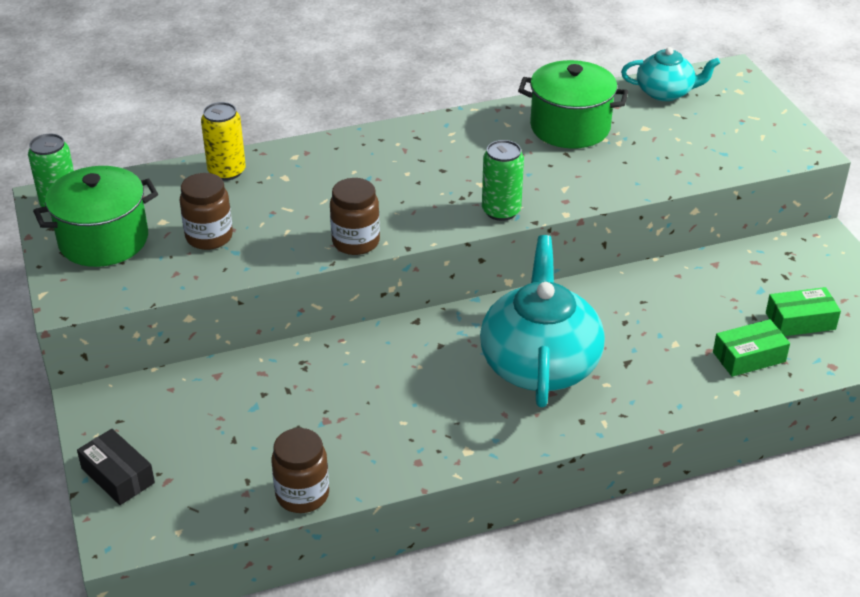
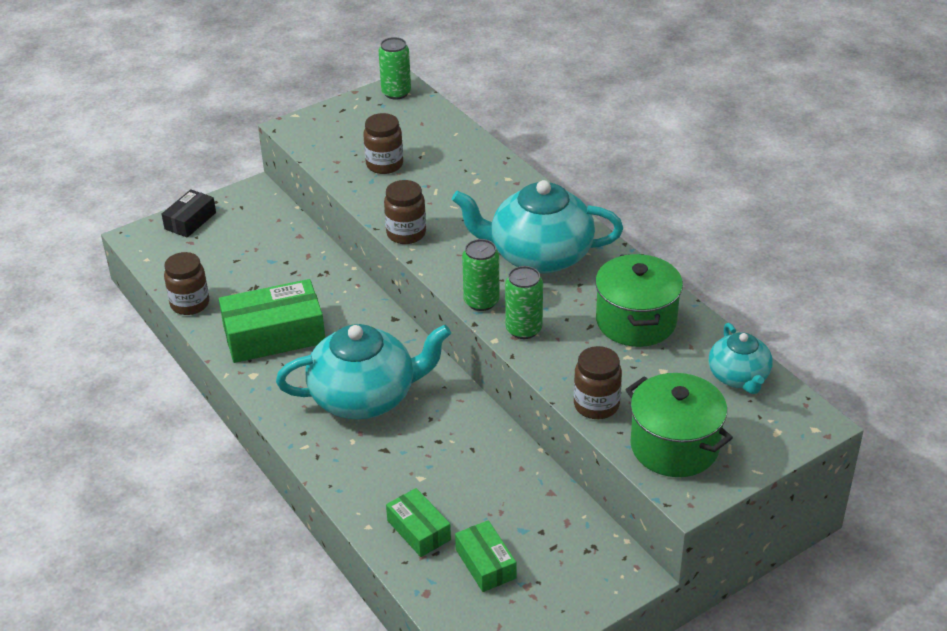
camera: 75 degrees right, 0 degrees up
(103, 240) = (362, 122): green pot -> green pot (674, 446)
(227, 171) = (470, 151): yellow can -> none
(401, 422) = (274, 335): none -> green box
(442, 161) = (539, 255): none -> turquoise teapot
(556, 193) = (523, 329): none -> green can
(681, 172) = (596, 405): none -> brown jar

